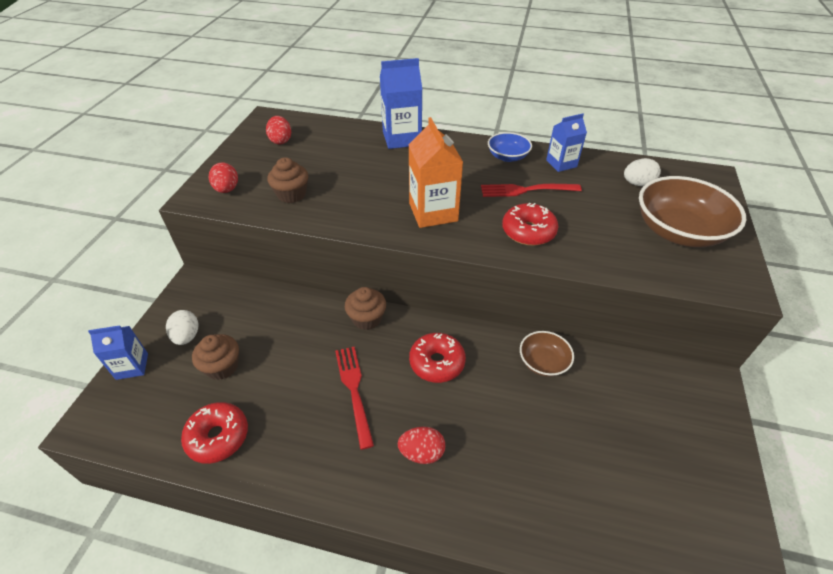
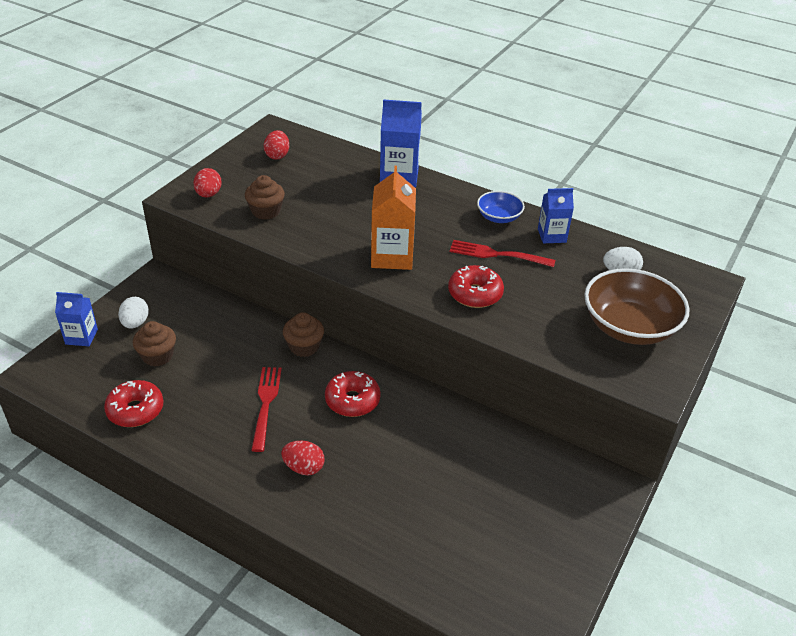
camera: 15 degrees right, 5 degrees down
(543, 362) = (455, 425): brown bowl -> none

